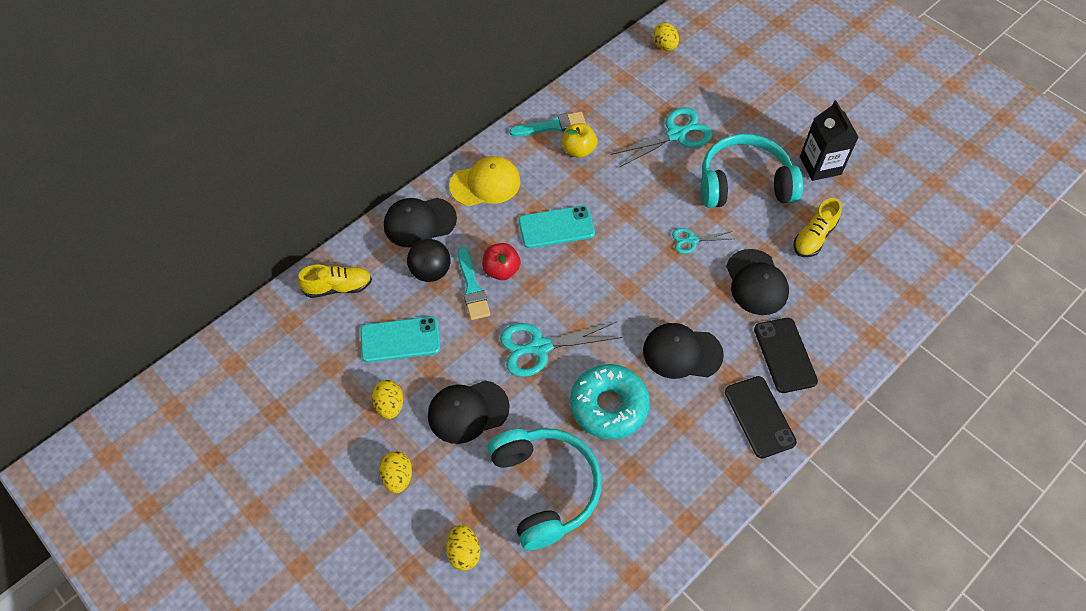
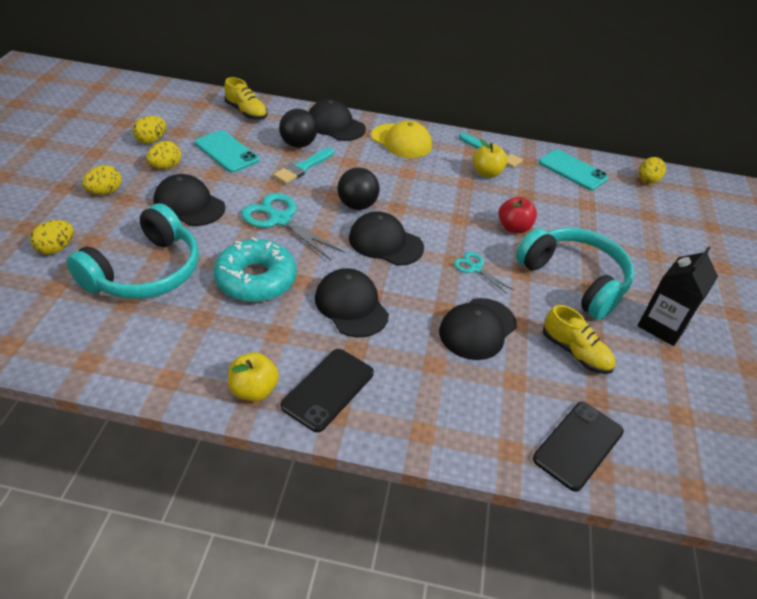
camera: 50 degrees right, 15 degrees down
(331, 399) = (151, 140): none -> yellow egg
(501, 270) = (333, 175): red apple -> red apple (513, 228)
(556, 227) = (401, 188): turquoise phone -> turquoise phone (572, 170)
(558, 276) = (357, 205): none -> black ball
(622, 284) = (385, 243): none -> black cap
(676, 134) = (570, 219): turquoise scissors -> none
(732, 467) = (253, 390): none -> yellow apple
(785, 355) = (416, 382): black phone -> black phone (578, 445)
(813, 237) = (575, 352): yellow shoe -> yellow shoe turned 135 degrees counterclockwise

